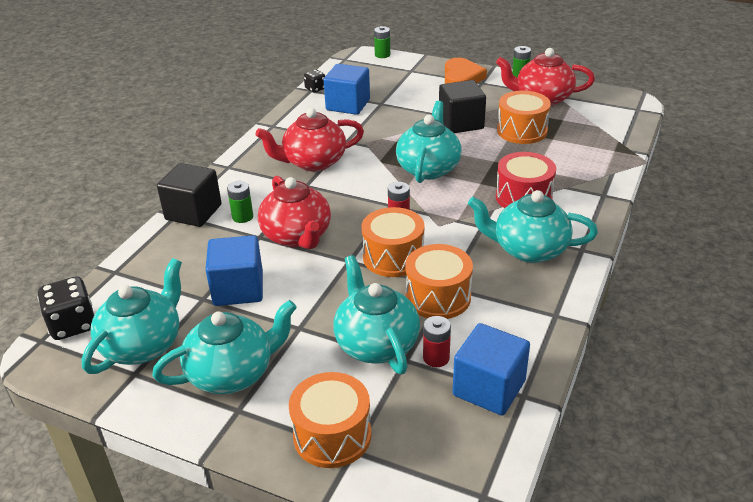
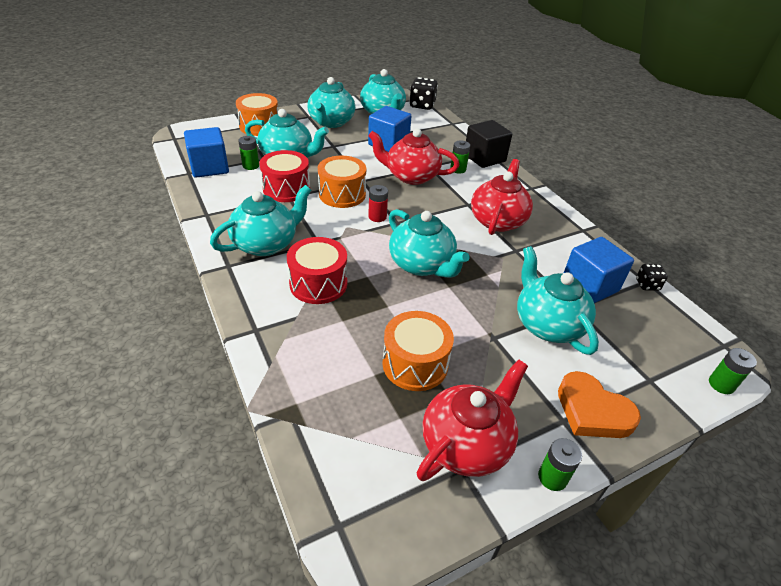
camera: 125 degrees right, 5 degrees up
(414, 106) = (547, 324): none -> turquoise teapot
(436, 358) = (250, 166): red battery -> green battery
(438, 297) = (286, 189): orange drum -> red drum
(461, 123) = (478, 332): black cube -> none

